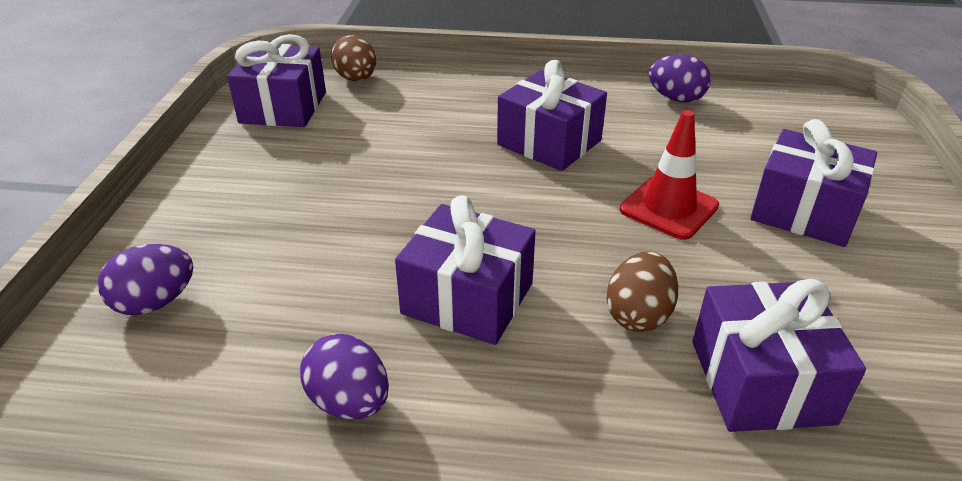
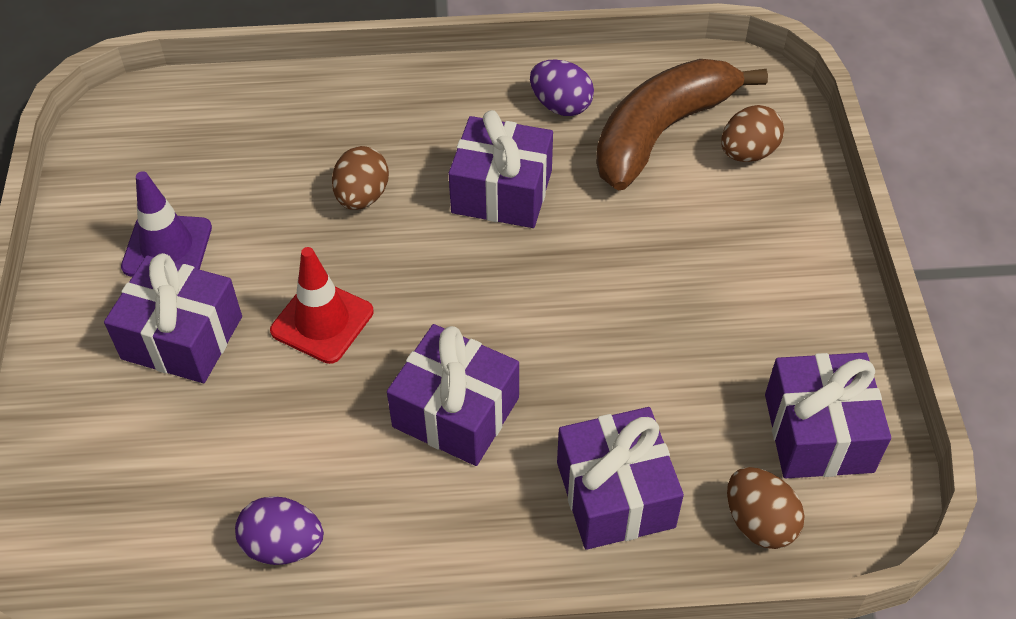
camera: 170 degrees right, 15 degrees up
(155, 303) = (748, 153): purple egg -> brown egg
(237, 343) = (661, 132): none -> brown banana
(761, 381) = (278, 157): purple gift -> purple gift (615, 494)
(862, 290) = (167, 247): none -> purple traffic cone

